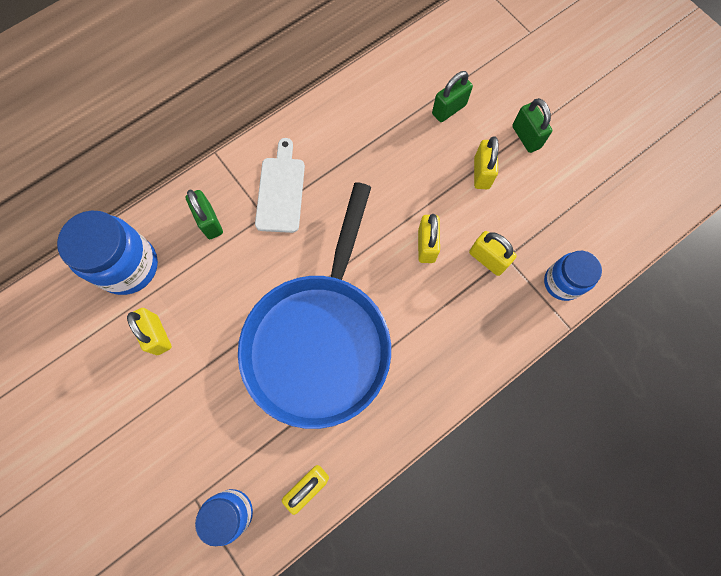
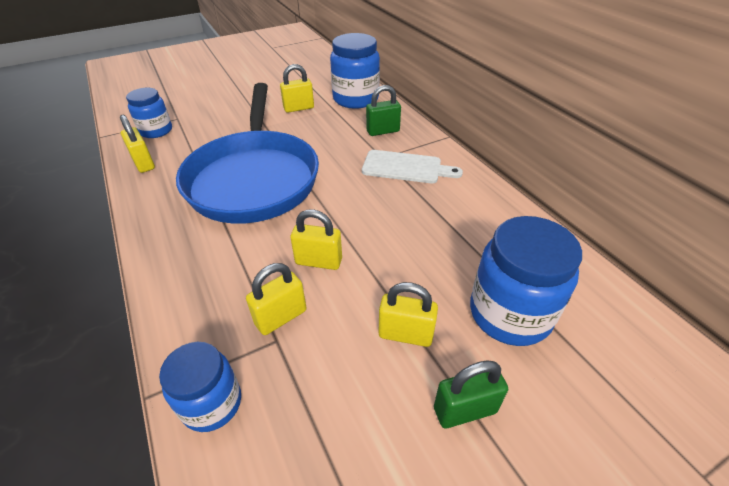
camera: 100 degrees right, 30 degrees down
(320, 340) = (254, 178): blue pan -> blue pan turned 120 degrees counterclockwise
(449, 109) = (510, 313): green padlock -> blue jar

